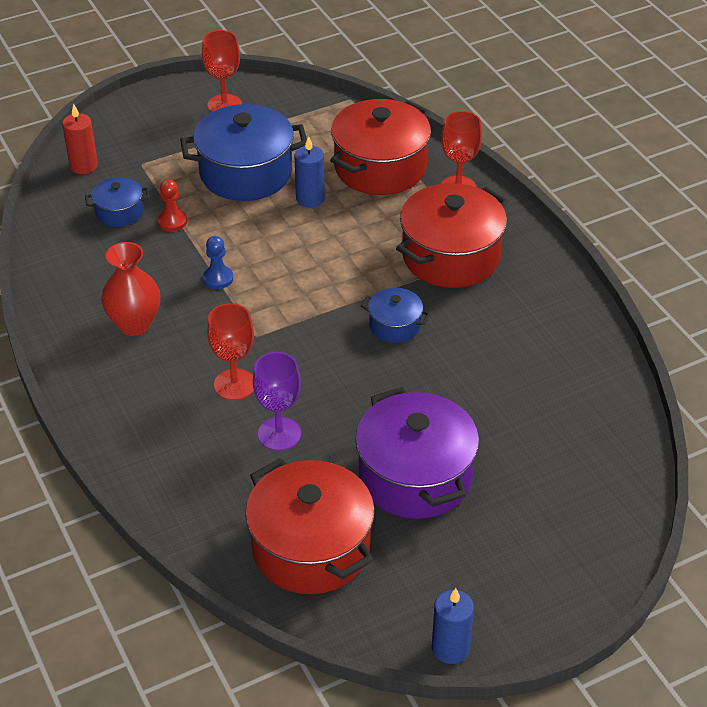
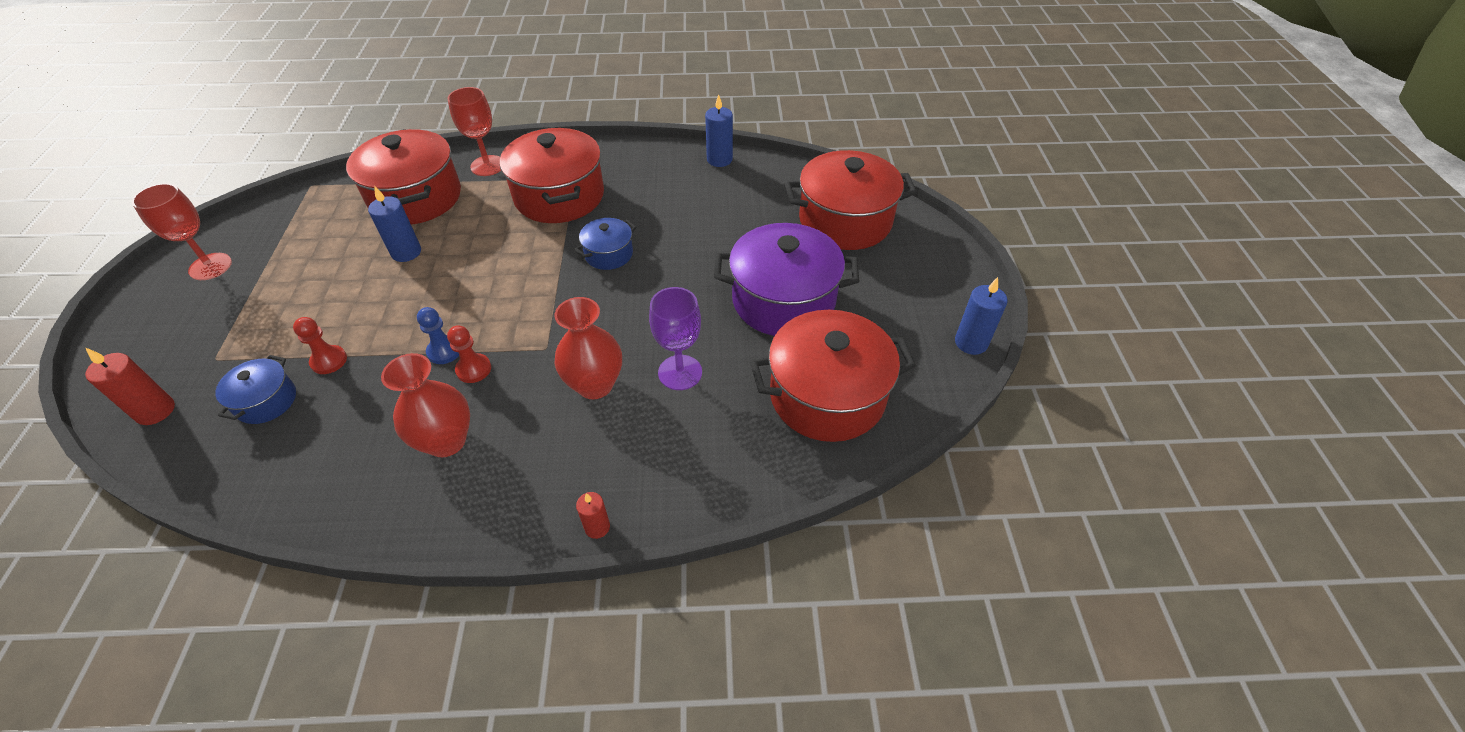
camera: 65 degrees left, 5 degrees up
(102, 445) = (597, 527): none -> red candle
(209, 304) = (473, 369): none -> red pawn
(234, 384) = (595, 385): red goblet -> red vase
(246, 173) = (324, 283): blue pot -> none
(574, 489) = (845, 221): none -> red pot
(601, 349) = (719, 160): none -> blue candle

